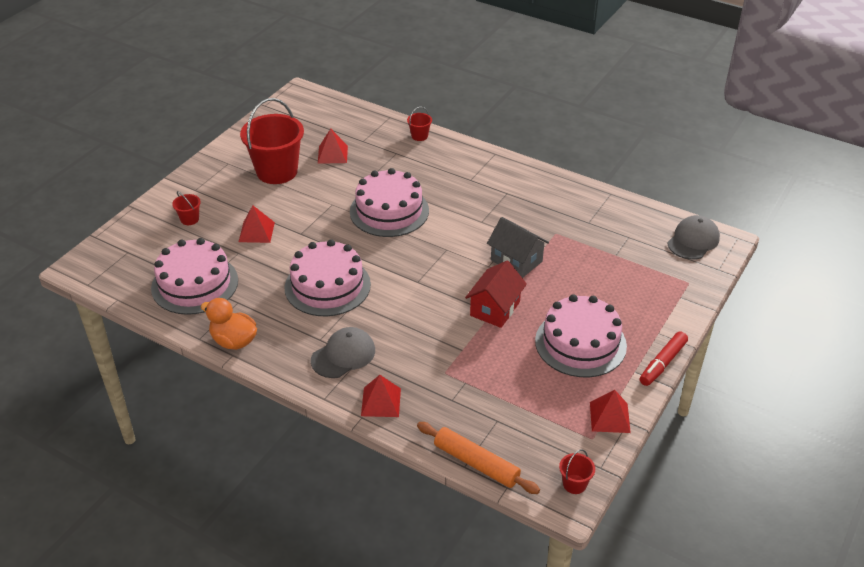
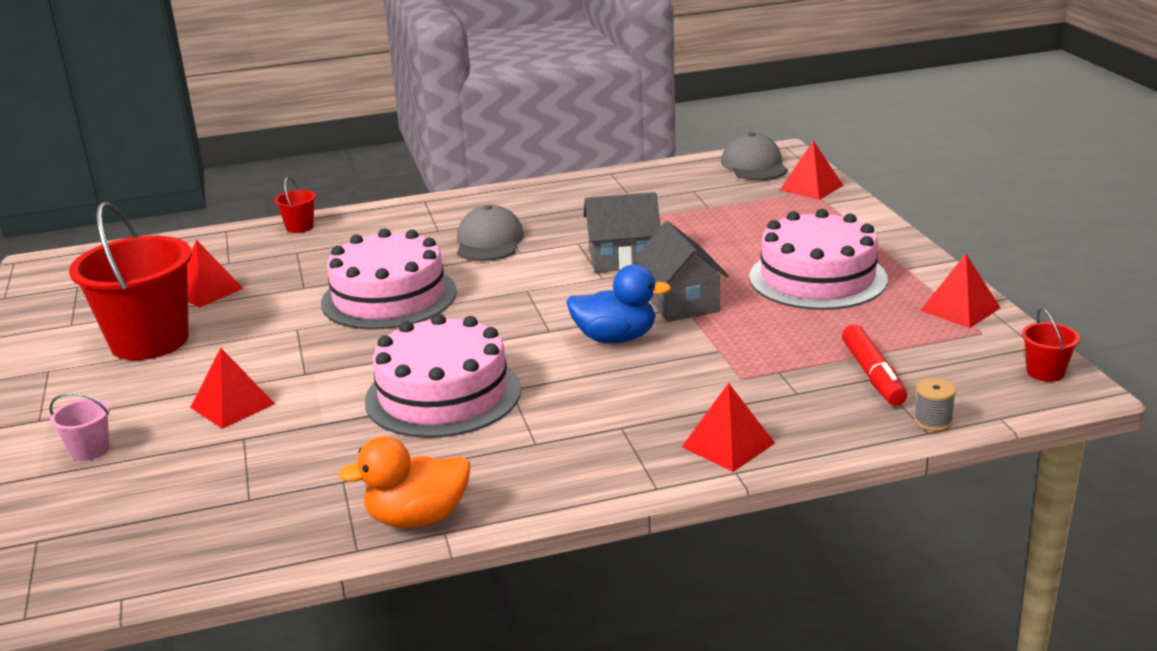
camera: 45 degrees left, 15 degrees down
(189, 219) = (90, 450): red bucket -> pink bucket
(195, 284) = (234, 504): pink cake -> none
(343, 355) = (596, 437): grey cap -> grey cap (489, 242)
(434, 308) = (615, 338): none -> blue duck
(476, 463) = (933, 421): orange rolling pin -> grey spool
(495, 309) = (681, 302): red house -> grey house
(662, 363) = (914, 249): red marker -> red marker (872, 375)
(692, 279) = (811, 187): none -> red pyramid

